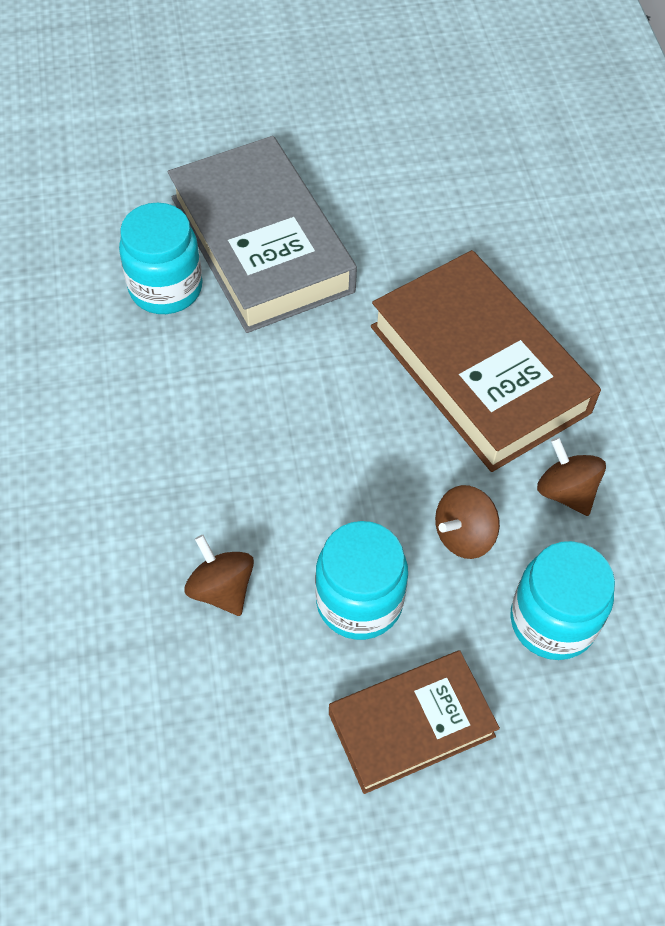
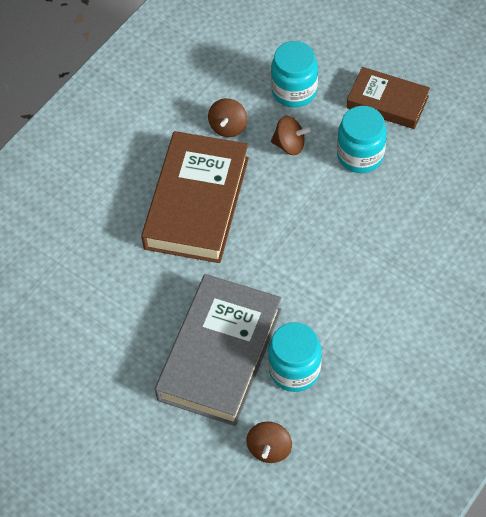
camera: 130 degrees left, 0 degrees up
(221, 589) = (411, 204): brown spinning top -> brown spinning top (269, 449)

